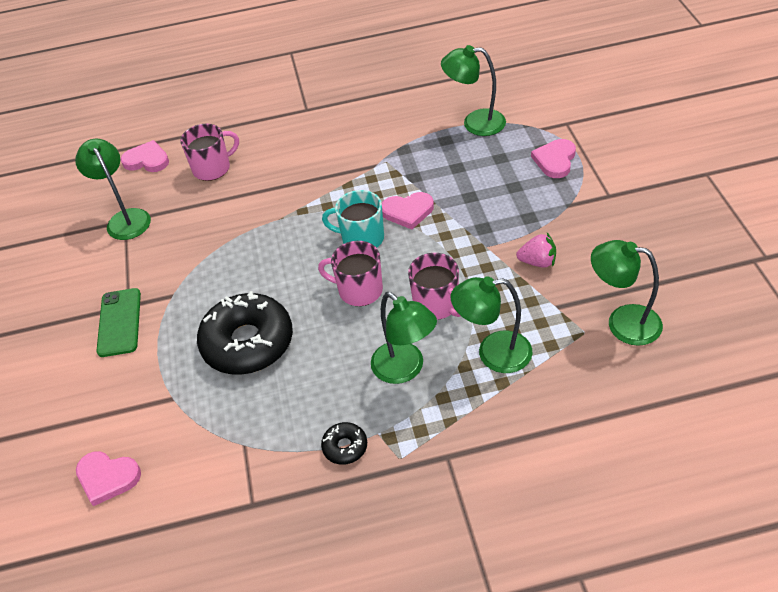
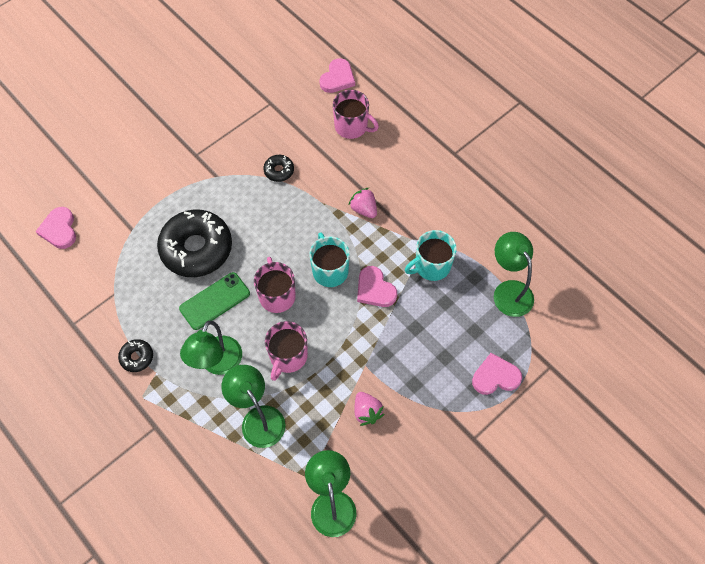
camera: 55 degrees right, 15 degrees up
(119, 322) = (179, 159): green phone -> green phone (214, 301)
(125, 218) = (272, 102): green lamp -> none
(147, 160) = (337, 78): pink heart -> pink heart turned 45 degrees clockwise
(212, 240) = (279, 171): none -> black donut
(313, 190) = (364, 209): none -> pink strawberry
(412, 164) = (431, 266): none -> turquoise mug

